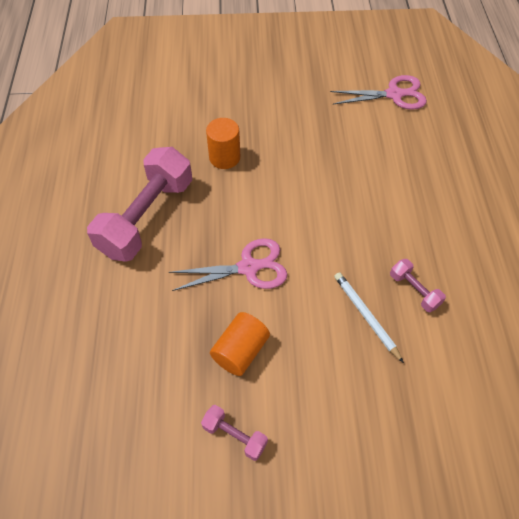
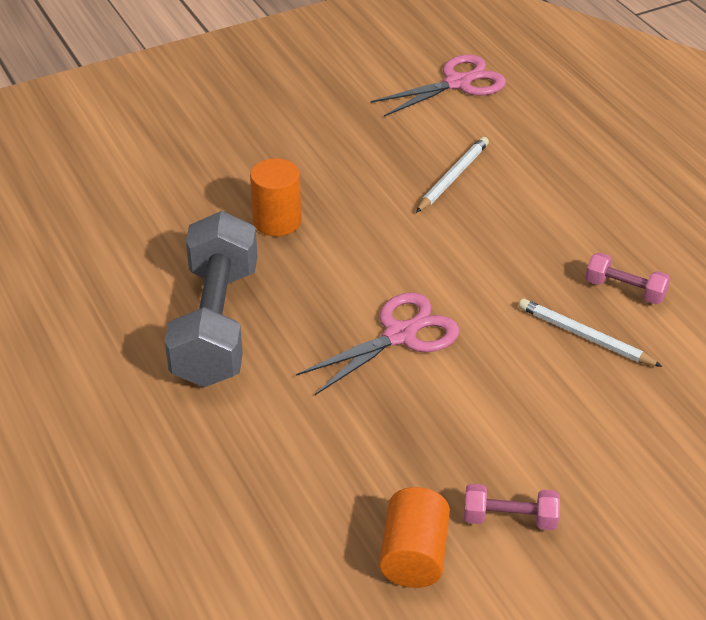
camera: 25 degrees left, 15 degrees down
(147, 217) = (216, 324): pink dumbbell -> grey dumbbell
(240, 351) = (454, 429): orange cylinder -> orange cylinder (414, 555)
(350, 163) = (453, 177): none -> white pencil

